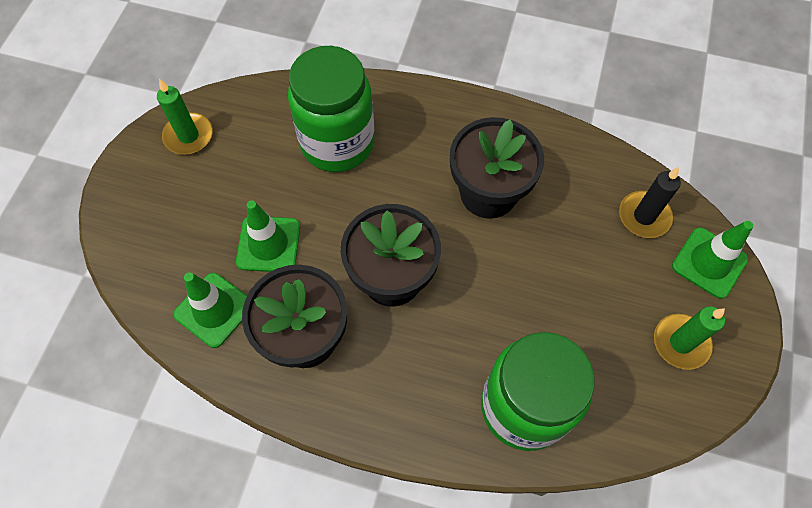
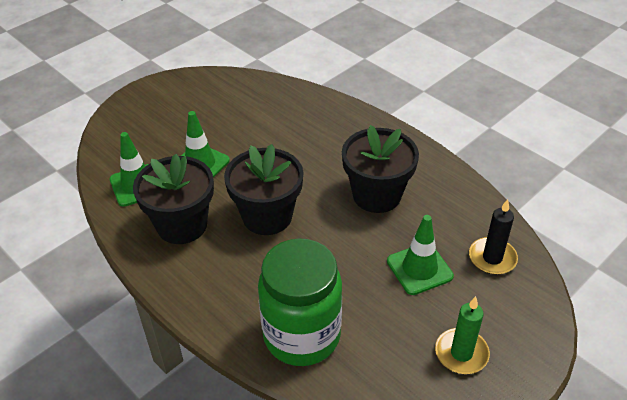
camera: 30 degrees right, 20 degrees down
(188, 136) = (197, 88): green candle -> none
(337, 143) = (290, 127): green jar -> none
(709, 263) = (527, 311): green traffic cone -> green traffic cone (419, 269)

